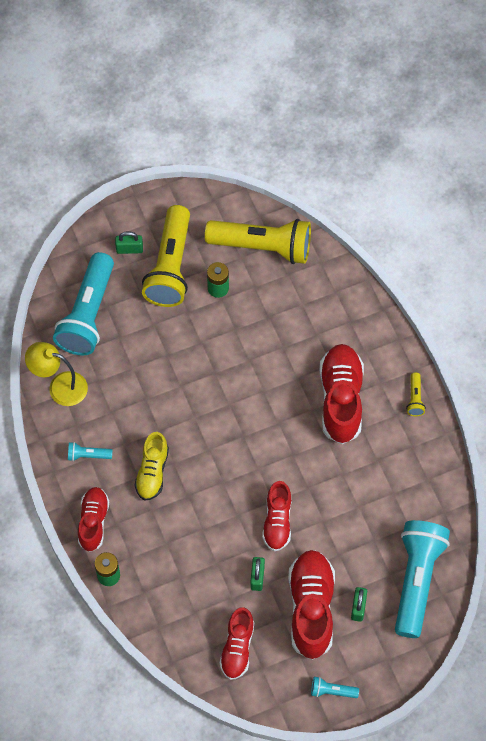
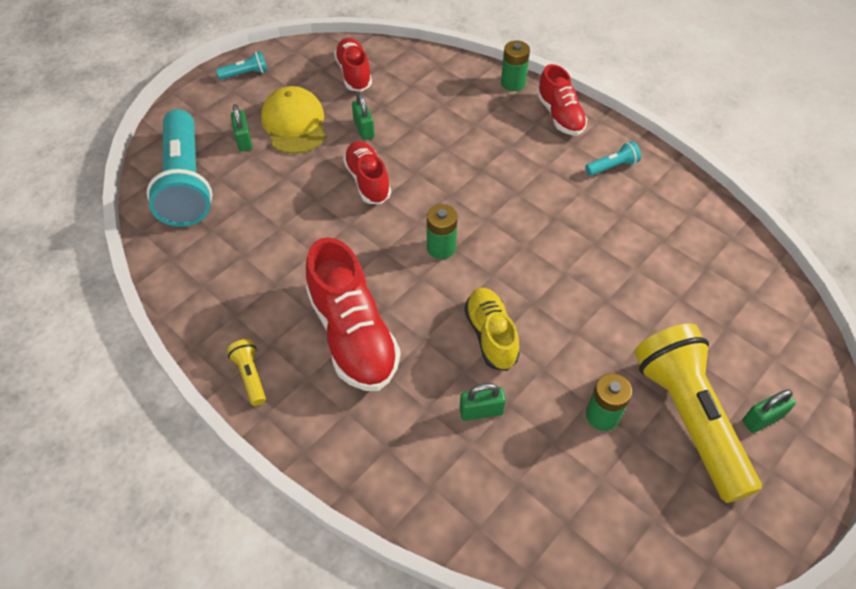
camera: 155 degrees right, 10 degrees down
(60, 386) = (699, 218): yellow lamp -> none
(88, 314) = (738, 308): turquoise flashlight -> none
(152, 472) = (533, 176): yellow shoe -> yellow shoe (491, 335)
(252, 439) = (441, 248): none -> green battery
(263, 247) = (579, 512): yellow flashlight -> none
(286, 319) = (481, 411): none -> green padlock
(311, 608) = (294, 124): red shoe -> yellow cap

